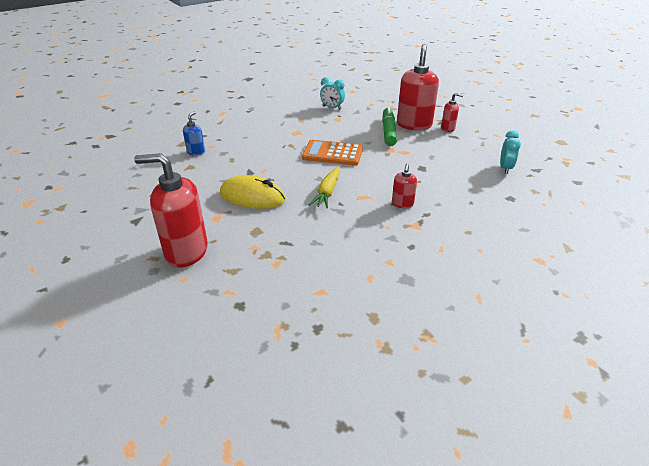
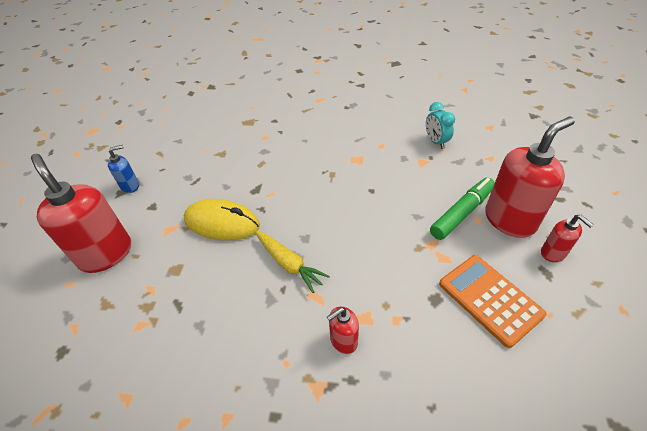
camera: 45 degrees right, 10 degrees up
(196, 152) = (245, 138): blue soap dispenser -> blue soap dispenser (130, 186)
(252, 197) = (222, 223): yellow mouse -> yellow mouse turned 45 degrees counterclockwise
(327, 192) = (289, 264): yellow carrot -> yellow carrot turned 105 degrees counterclockwise
(332, 153) = (358, 210): orange calculator -> orange calculator (490, 299)
(505, 168) = (561, 385): turquoise clock -> none

